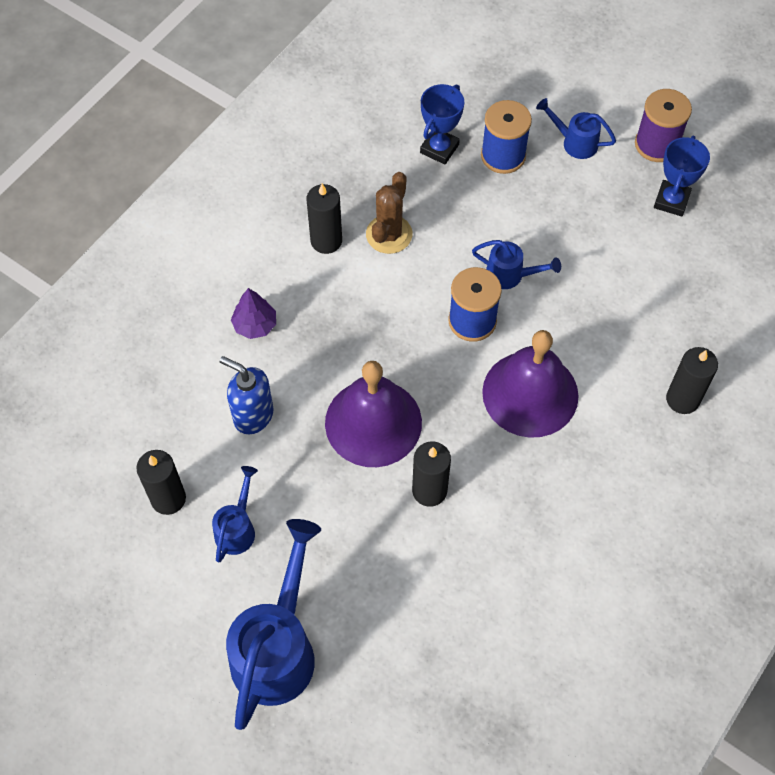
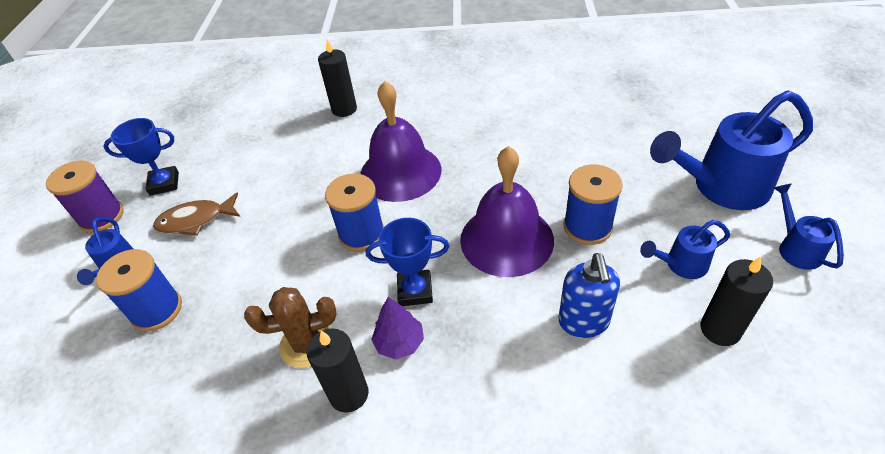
camera: 120 degrees left, 15 degrees down
(255, 325) = (496, 388): purple tree -> purple tree (399, 342)
(333, 494) = (587, 227): none -> blue spool
(429, 490) = (526, 180): black candle -> none
(439, 149) = (168, 367): blue trophy -> blue trophy (415, 291)
(510, 275) = (298, 235): blue watering can -> blue watering can (796, 248)
(594, 209) = (195, 220): none -> brown fish

